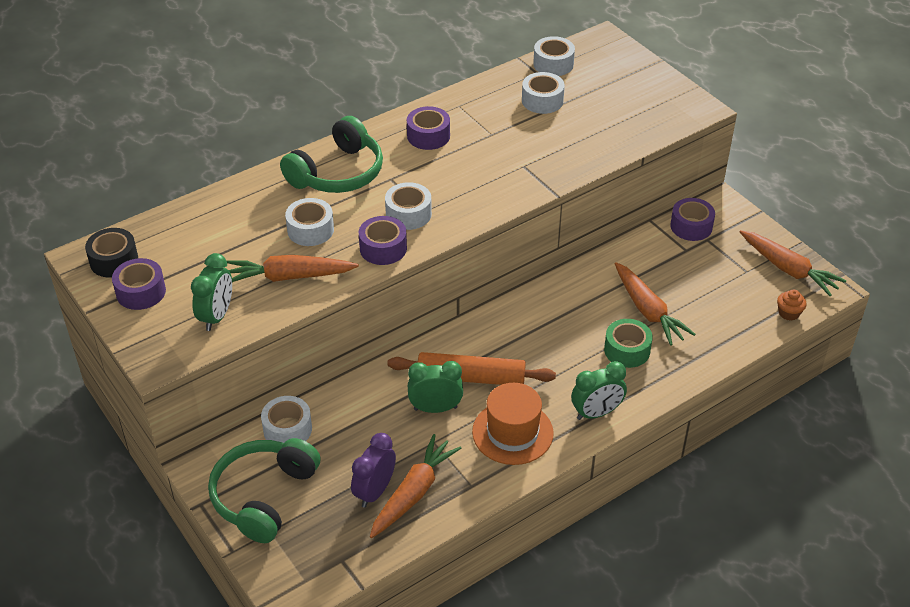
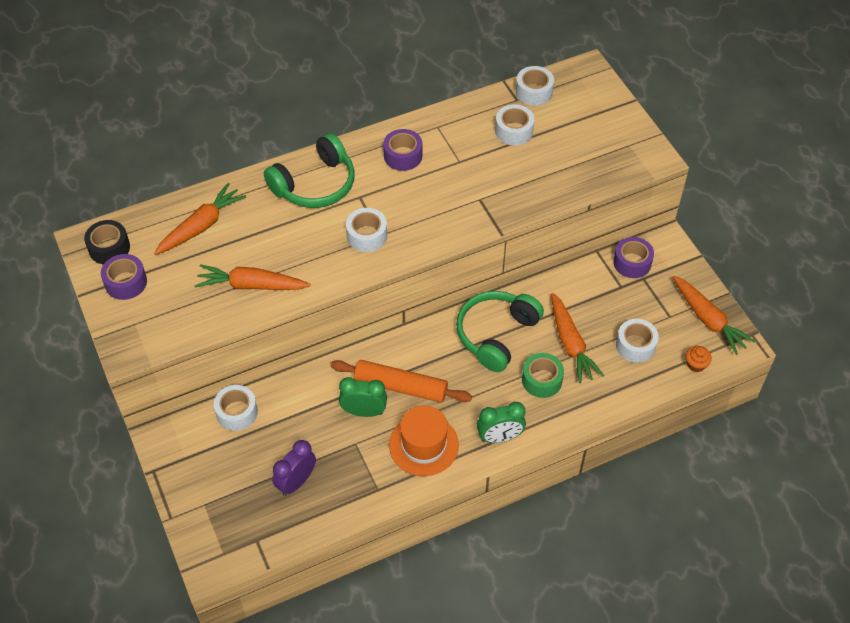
camera: 10 degrees right, 10 degrees up
(217, 316) = (183, 315): green clock -> none
(264, 496) = (205, 472): green headphones -> green headphones (496, 335)
(310, 230) = (279, 240): white tape -> white tape (635, 345)
(383, 248) = (337, 268): purple tape -> none
(414, 493) = (328, 488): orange carrot -> orange carrot (201, 226)

